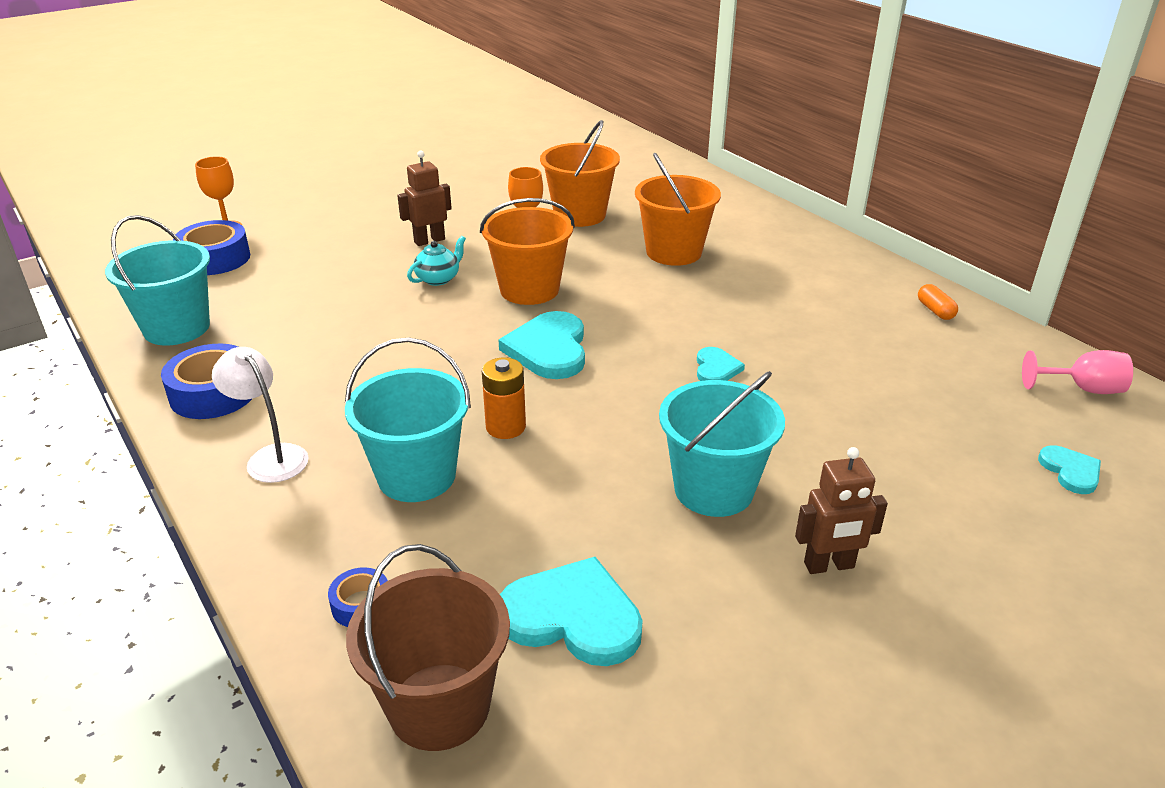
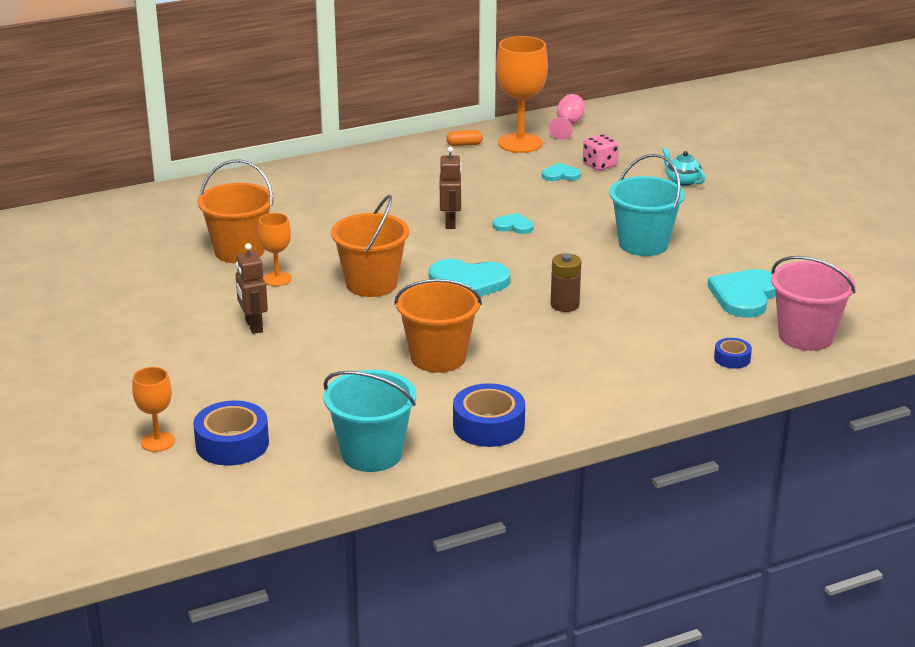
camera: 80 degrees left, 5 degrees down
(271, 457) = (581, 395): white lamp -> none
(416, 476) = (613, 339): turquoise bucket -> none
(438, 278) = (333, 323): turquoise teapot -> turquoise teapot (682, 181)
(439, 706) = (806, 336): brown bucket -> pink bucket
(505, 427) = (564, 305): orange battery -> brown battery
(673, 252) = (334, 219): orange bucket -> orange bucket (438, 357)
(829, 566) = (711, 223): brown robot -> brown robot (450, 223)
(964, 429) = (600, 165): none -> pink dice
(978, 352) = (520, 143): none -> orange goblet
(1070, 471) = (643, 147): turquoise heart -> turquoise heart (560, 175)

